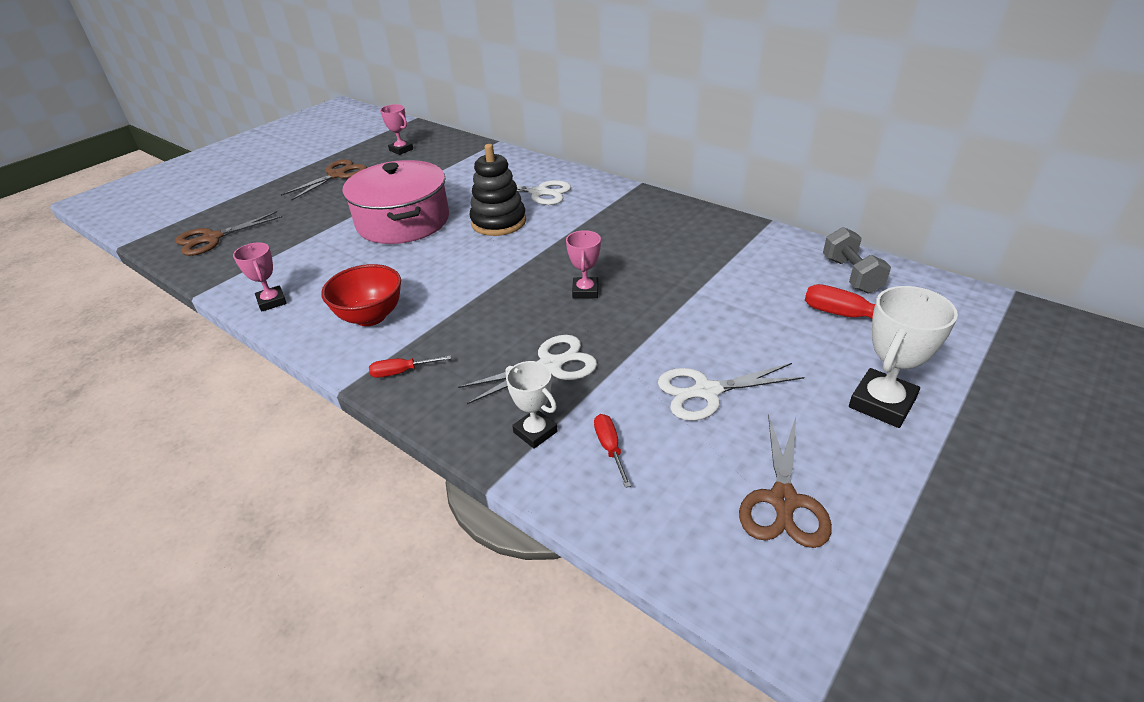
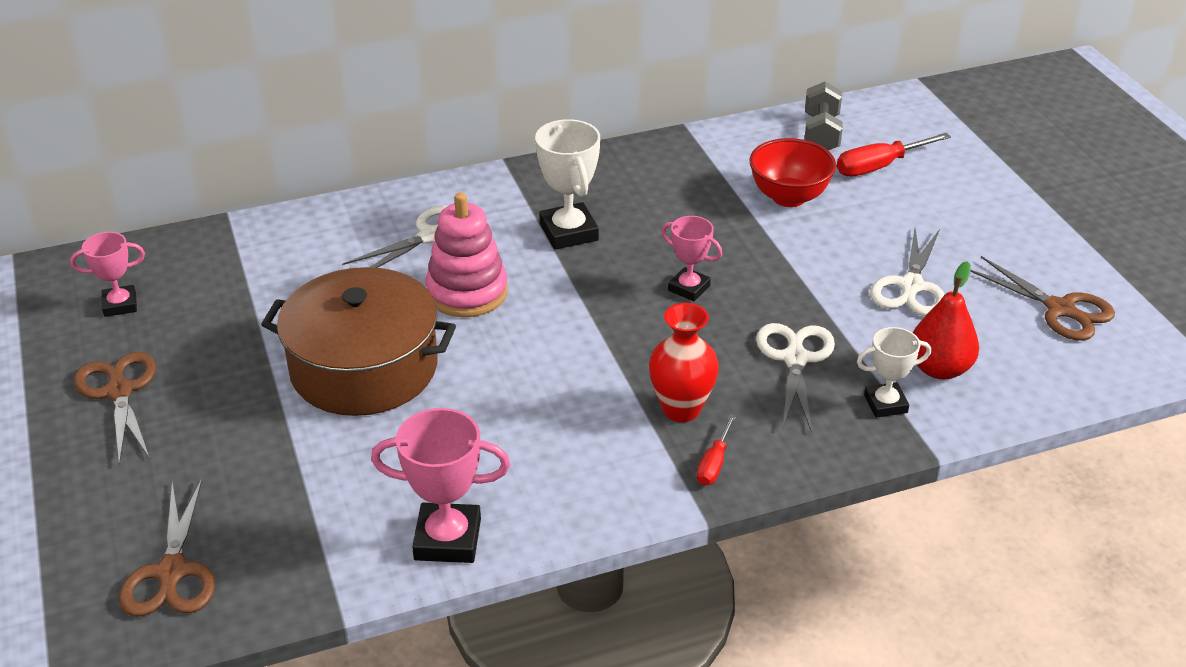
camera: 60 degrees left, 0 degrees up
(272, 301) = (447, 539): pink trophy -> pink trophy, size x1.58
(371, 317) = (578, 459): red bowl -> red bowl (789, 197)
(403, 221) = (364, 368): pink pot -> brown pot
(450, 337) = (681, 409): none -> red vase
(498, 222) = (467, 292): black stacking toy -> pink stacking toy
(609, 447) = (939, 369): red screwdriver -> red pear
(851, 275) = (821, 134): grey dumbbell -> grey dumbbell turned 75 degrees clockwise
(882, 403) = (994, 212): white trophy -> white trophy (569, 232)

